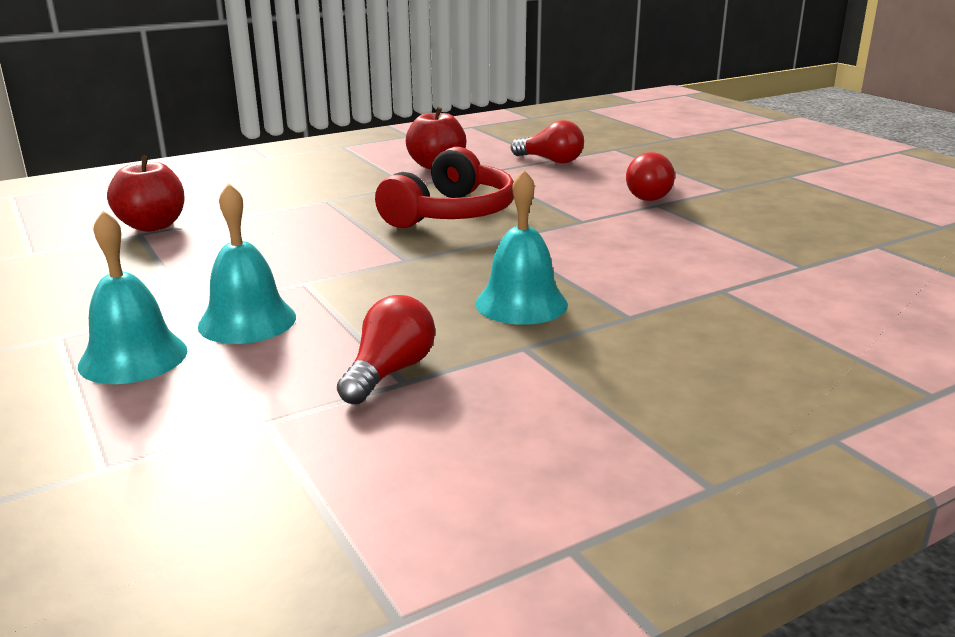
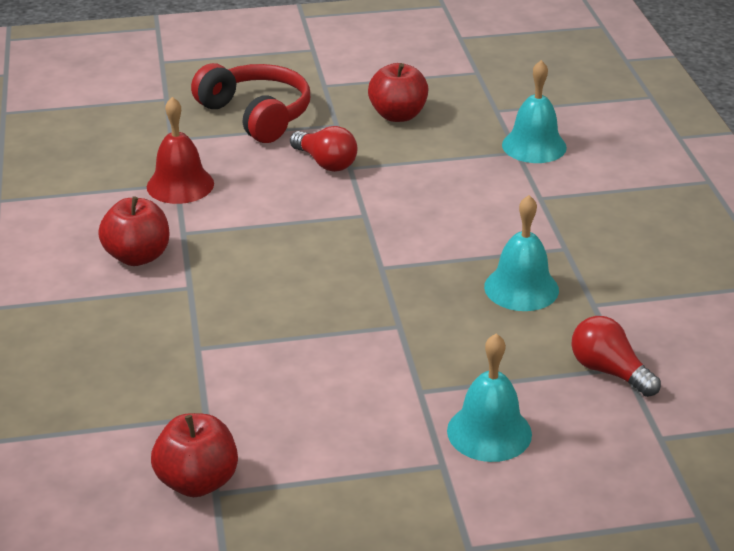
camera: 70 degrees left, 10 degrees up
(133, 357) = (533, 501): turquoise bell -> turquoise bell (534, 146)
(451, 213) = (297, 278): red headphones -> red headphones (256, 115)
(551, 161) = (180, 185): red light bulb -> red bell
(783, 207) = (398, 115): none -> red apple

